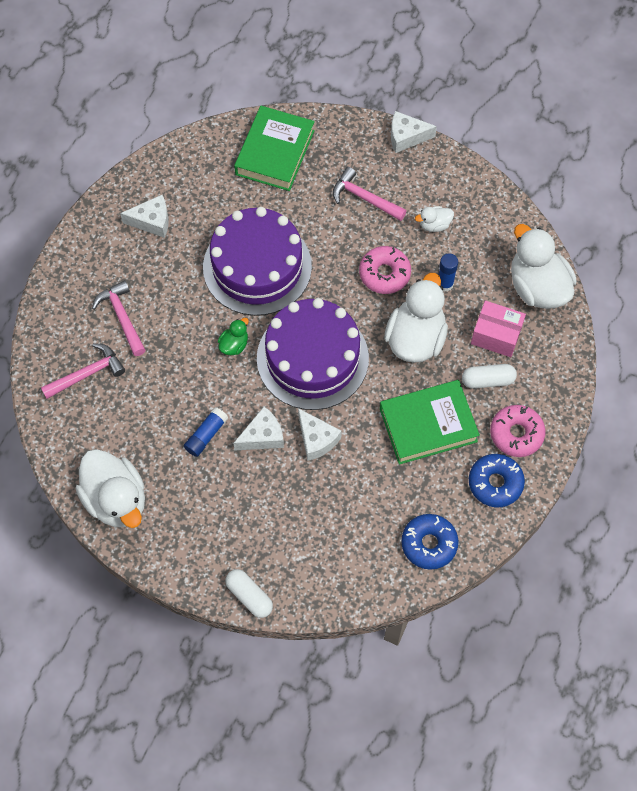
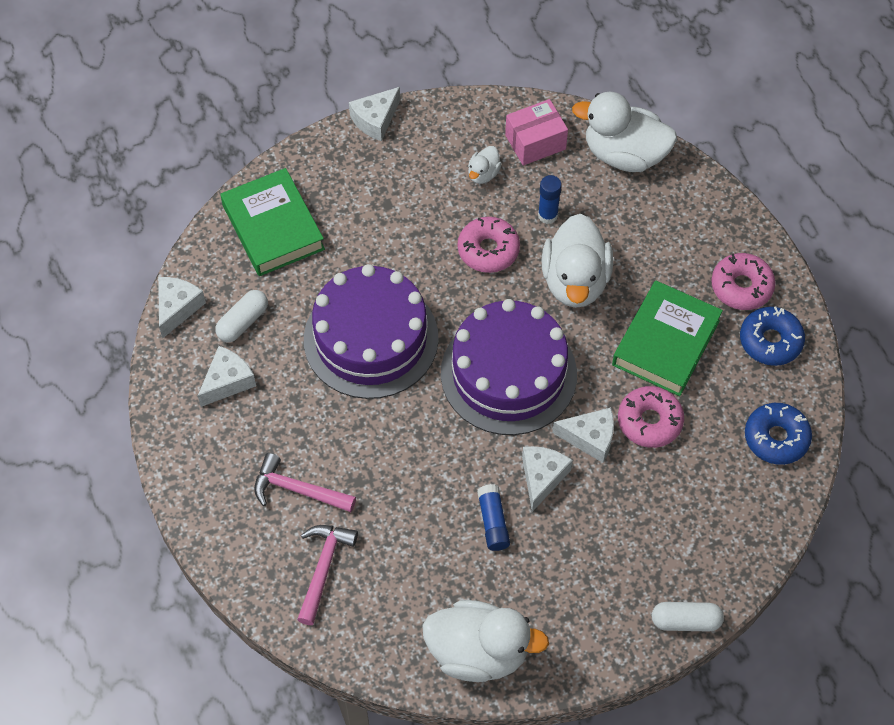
camera: 45 degrees left, 5 degrees down
(171, 155) = (177, 308): none -> white cheese
(234, 345) = (428, 423): green duck -> none
(363, 462) = (649, 421): none -> pink donut
(364, 198) = (398, 201): pink hammer -> none
(415, 338) = (575, 281): white duck -> white duck turned 150 degrees counterclockwise
(488, 380) = (671, 264): white capsule -> white capsule (243, 322)
(496, 335) = (636, 221): pink box -> pink box (535, 142)

